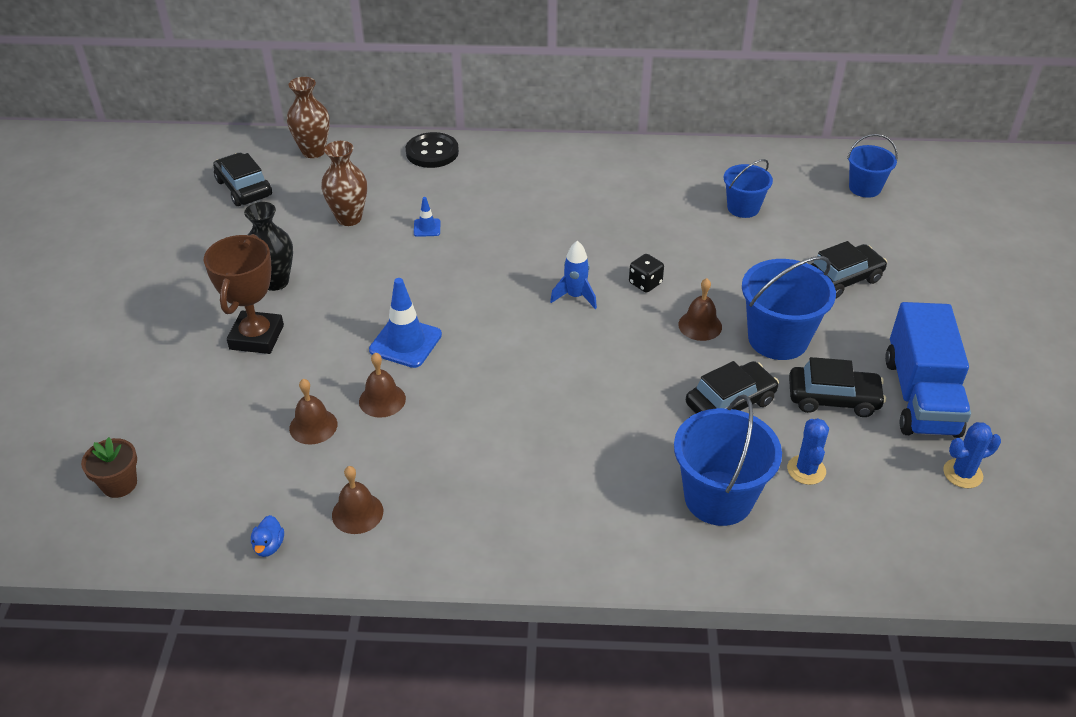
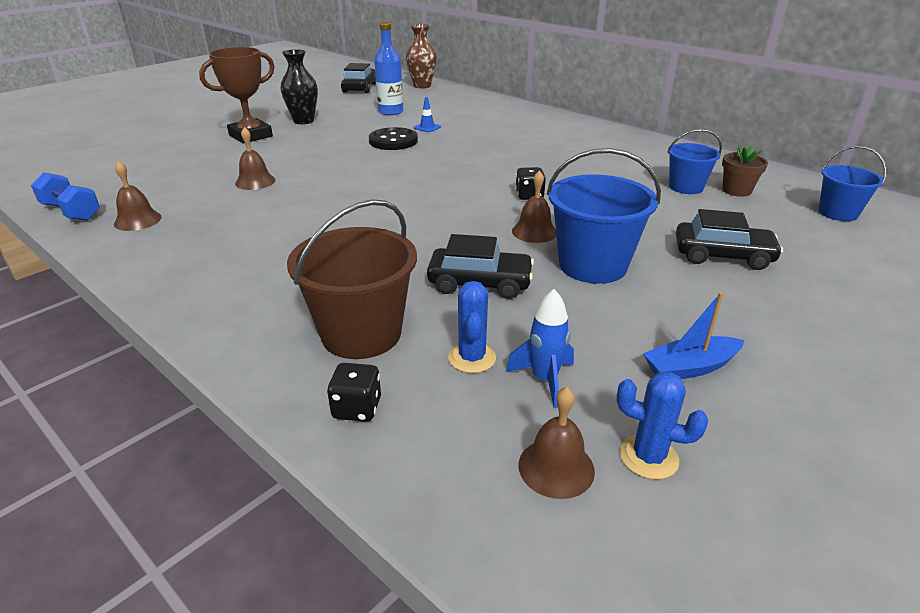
camera: 40 degrees right, 10 degrees down
(119, 484) = (77, 160): brown flower pot -> brown flower pot (736, 190)
(269, 546) = (71, 212): blue duck -> blue dumbbell
(313, 426) = (199, 177): brown bell -> brown bell (556, 467)
(349, 218) = (390, 112): brown vase -> blue bottle
(405, 342) = (318, 165): blue traffic cone -> none
(432, 152) = (490, 102): black button -> black button (393, 141)
(575, 296) = (464, 184): blue rocket -> blue rocket (544, 380)
(718, 498) = (361, 334): blue bucket -> brown bucket
(794, 551) = (357, 408): none -> black dice
(806, 470) = (472, 358): blue cactus -> blue cactus turned 45 degrees counterclockwise
(833, 399) = (584, 324): black car -> none
(920, 396) = (690, 367): blue truck -> blue boat

